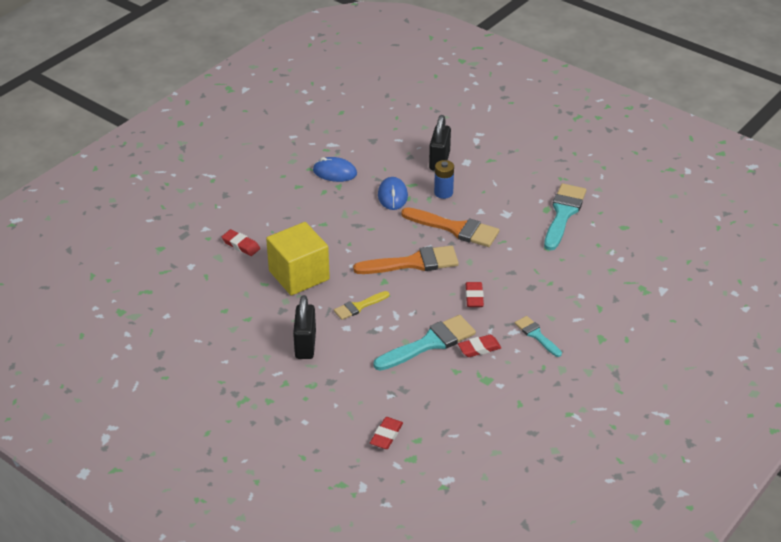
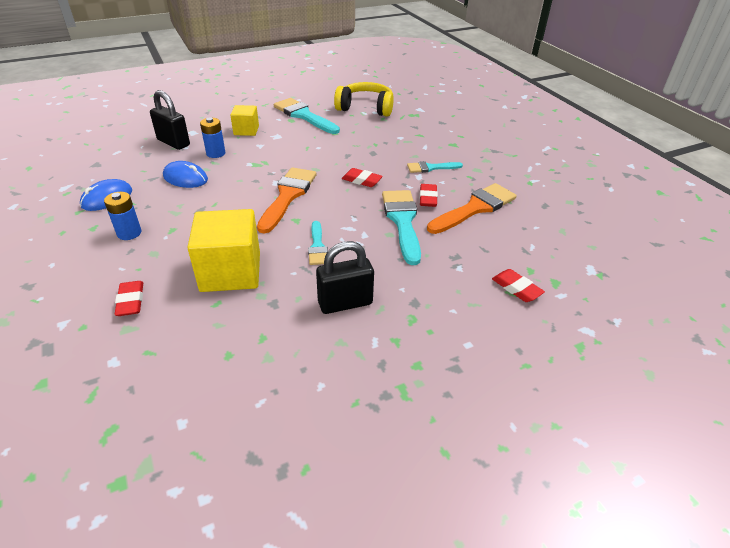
camera: 65 degrees left, 0 degrees up
(241, 245) = (131, 301): red eraser -> red eraser turned 75 degrees counterclockwise
(304, 206) = (129, 233): none -> blue battery
(305, 345) = (345, 303): black padlock -> black padlock turned 45 degrees counterclockwise
(359, 306) = (317, 246): yellow brush -> turquoise brush
(455, 228) = (267, 162): orange brush -> orange brush (475, 208)
(499, 191) = (246, 130): none -> yellow cube
(624, 249) = (366, 108): none -> yellow headphones

